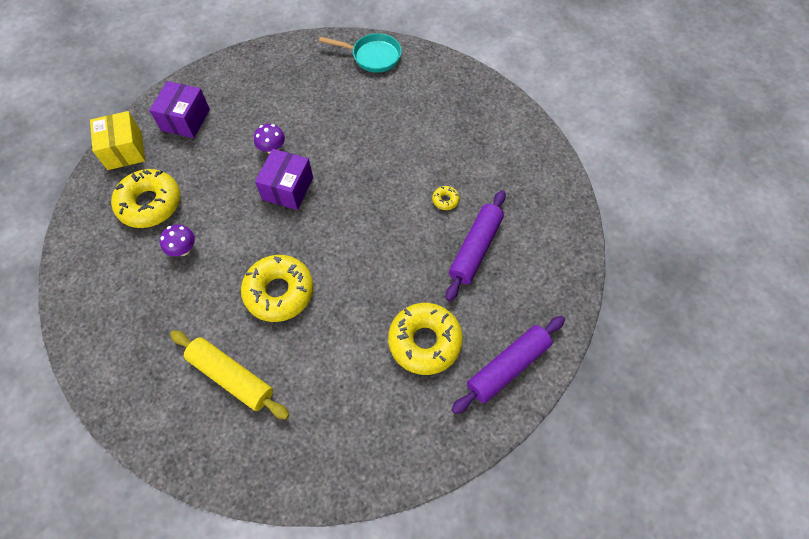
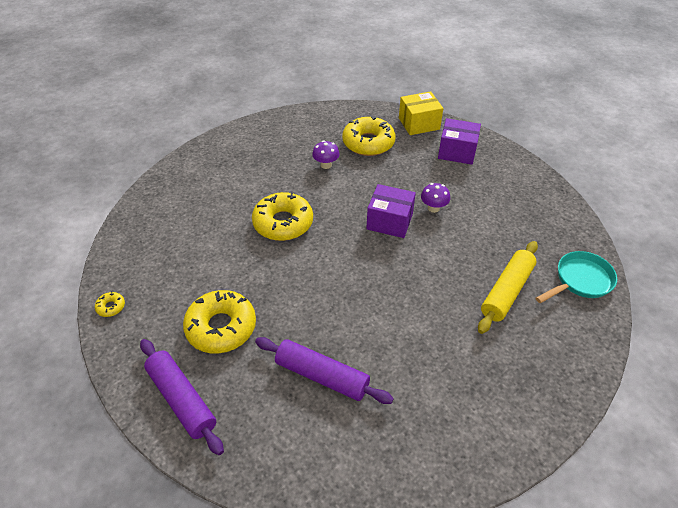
camera: 90 degrees right, 15 degrees down
(231, 377) = (213, 201): yellow rolling pin -> yellow rolling pin (506, 291)
(372, 56) = (580, 280): turquoise pan -> turquoise pan turned 135 degrees counterclockwise
(445, 200) = (384, 349): yellow donut -> yellow donut (111, 307)

